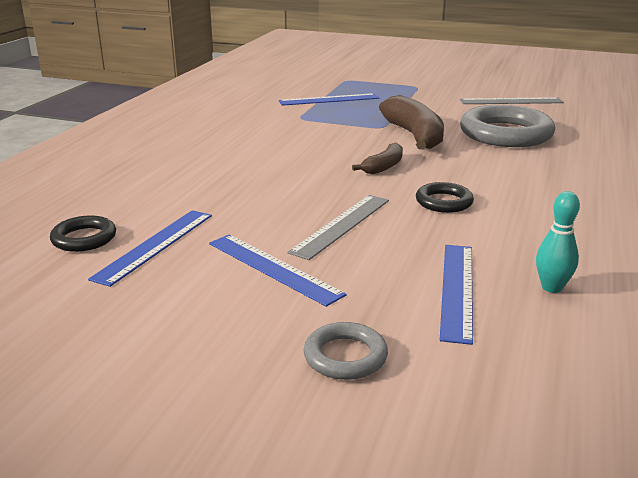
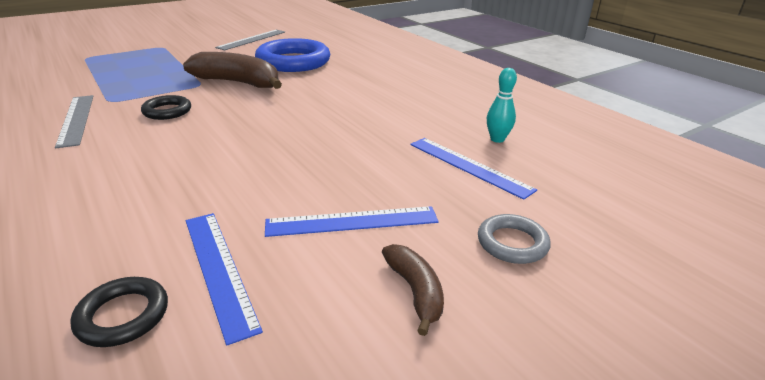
camera: 55 degrees left, 5 degrees up
(329, 100) = (105, 78): blue ruler -> none
(341, 225) = (327, 165): grey ruler -> grey ruler (76, 119)
(383, 167) = (264, 112): brown banana -> brown banana (415, 291)
(444, 202) = (351, 119): black ring -> black ring (167, 111)
(505, 134) = (293, 62): grey ring -> blue ring

